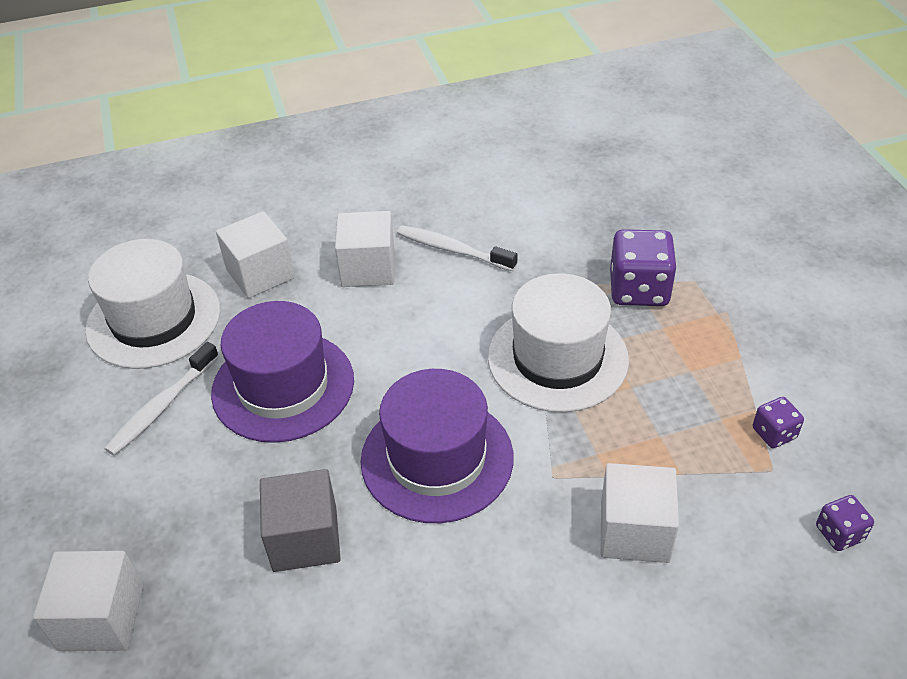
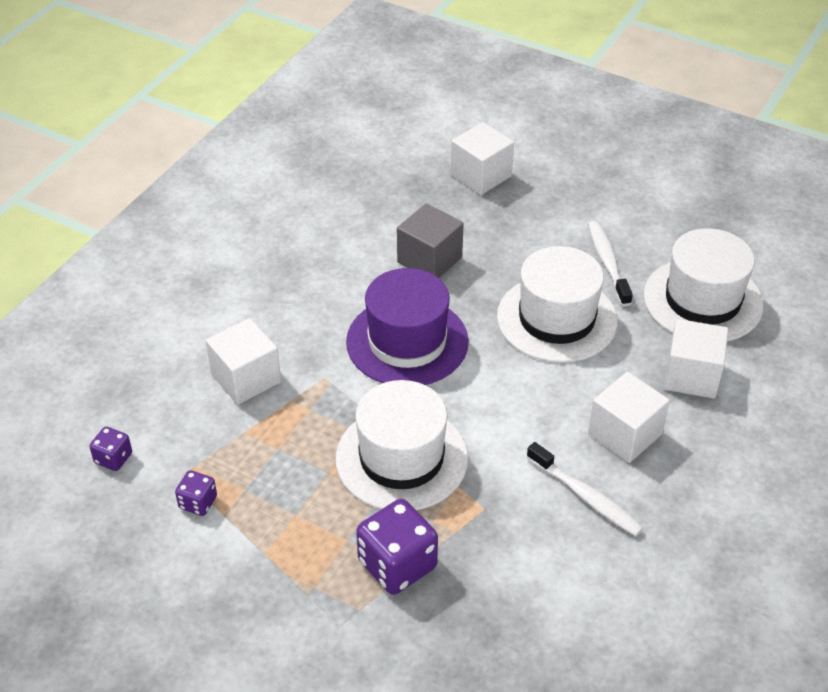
camera: 135 degrees right, 0 degrees up
(283, 386) = (557, 319): purple hat -> white hat
(452, 249) = (586, 497): white toothbrush -> white toothbrush turned 60 degrees clockwise

